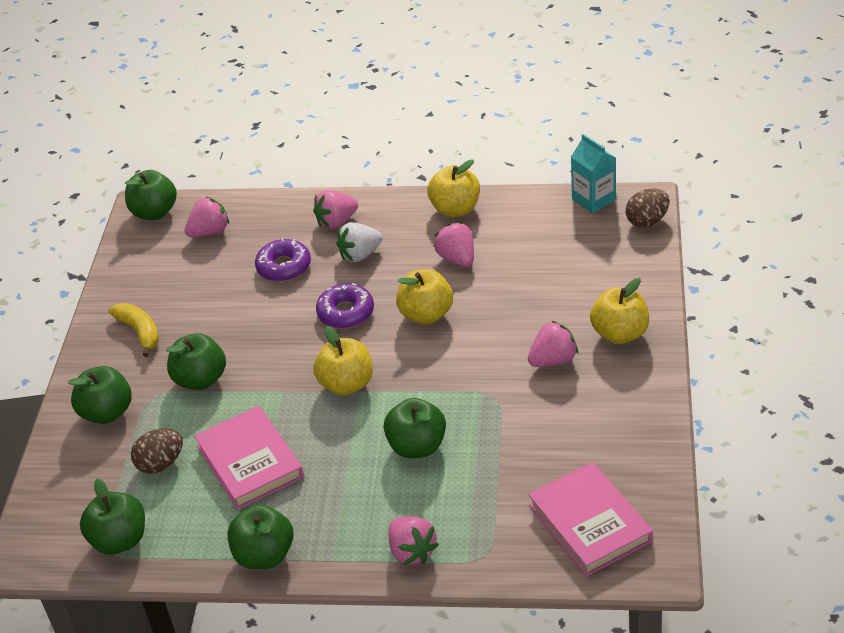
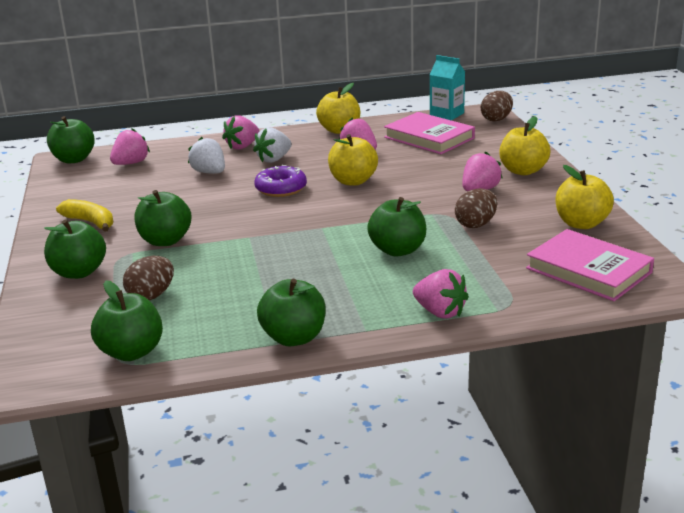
camera: 20 degrees left, 15 degrees down
(250, 461) = (242, 281): pink book -> pink book (429, 138)
(284, 266) = (209, 172): purple donut -> white strawberry
(346, 384) = (307, 225): yellow apple -> yellow apple (581, 224)
(517, 421) = (476, 224): none -> brown egg

